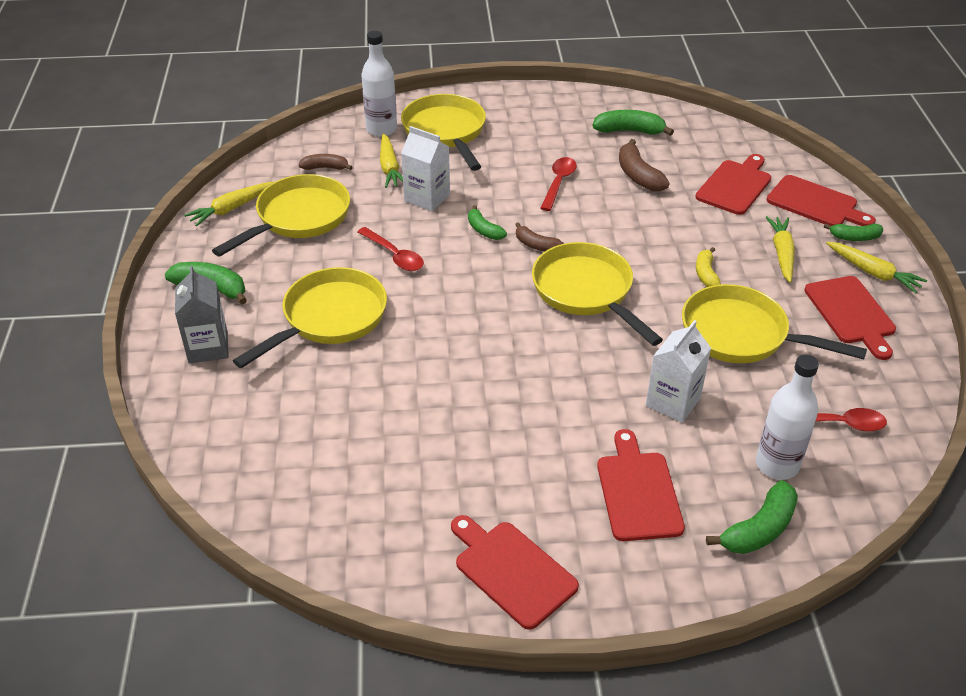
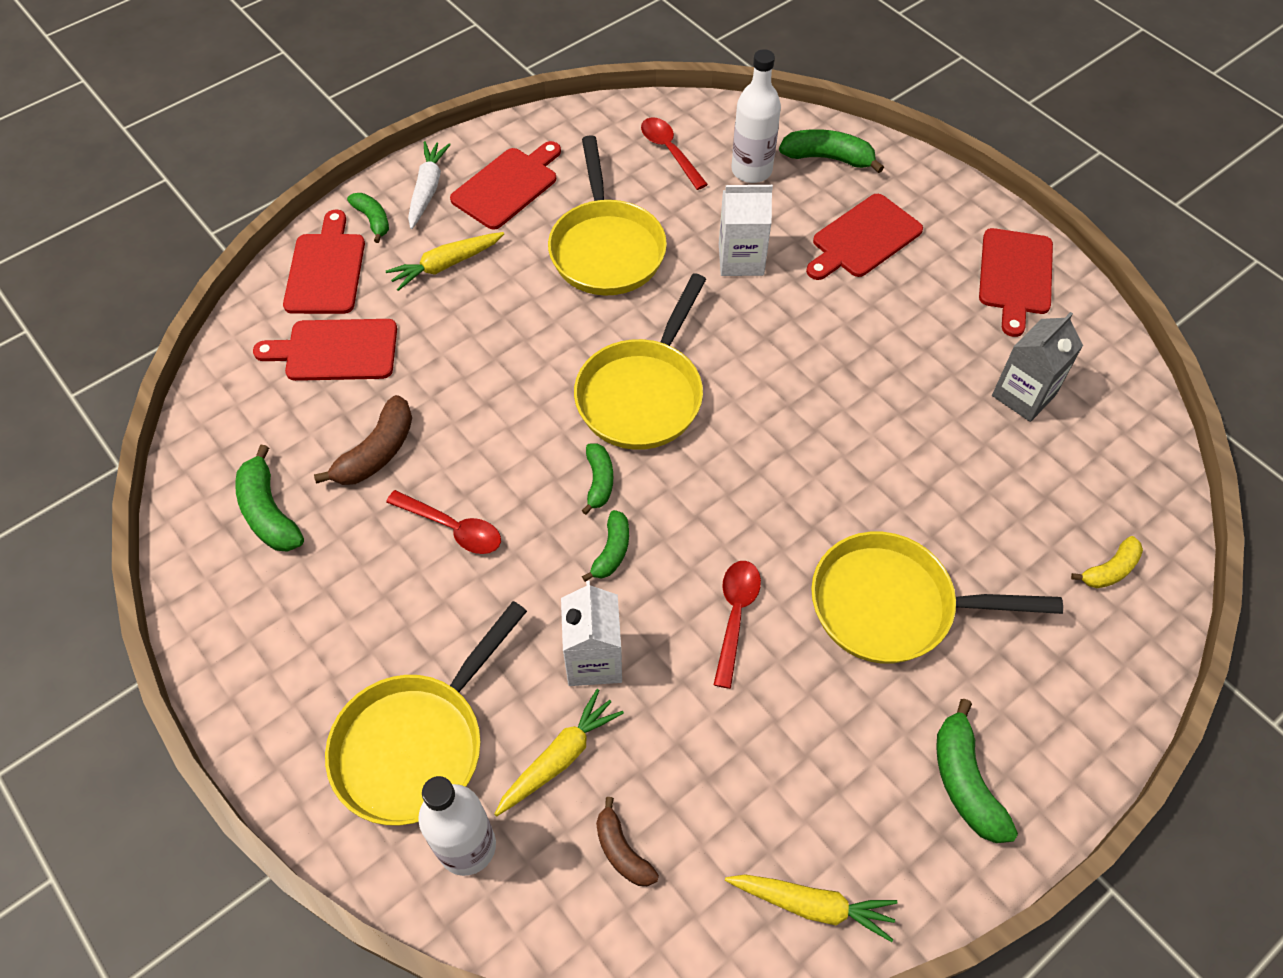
camera: 125 degrees left, 15 degrees up
(208, 347) = (1045, 696): grey carton -> grey carton (1023, 395)
(299, 218) = (757, 790): yellow pan -> none
(536, 245) = (599, 481): brown banana -> green banana
(558, 183) = (452, 528): red spoon -> red spoon turned 135 degrees counterclockwise
(706, 274) = (531, 310): yellow banana -> yellow banana (1110, 570)
(873, 273) = (427, 189): yellow carrot -> white carrot

